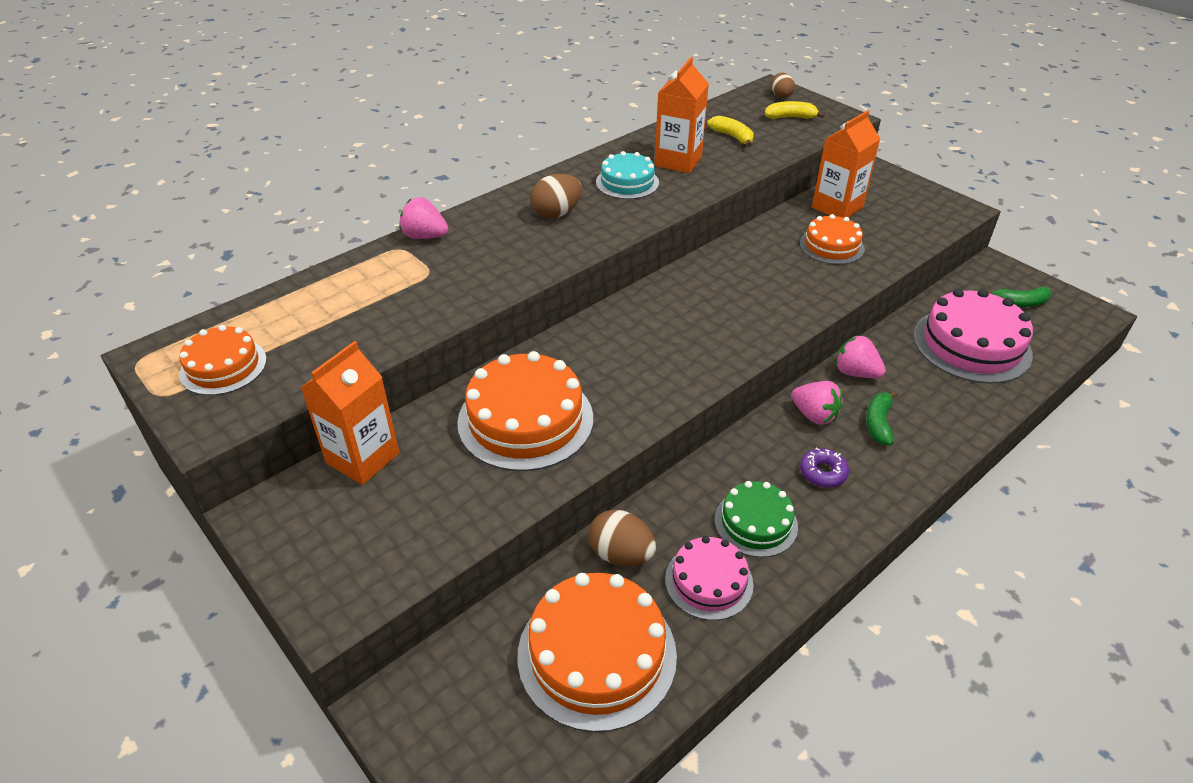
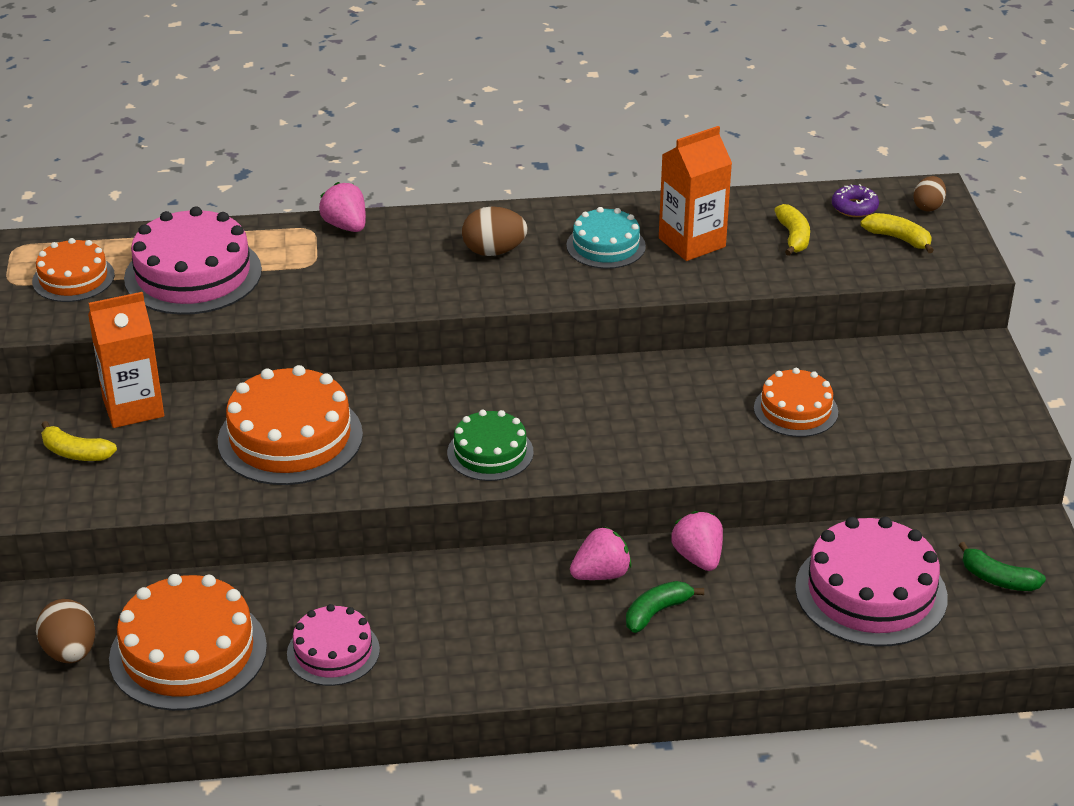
camera: 35 degrees right, 5 degrees down
(336, 319) = (193, 274): none -> pink cake
(349, 525) = (76, 453): none -> yellow banana
(621, 554) = (285, 595): brown egg -> brown egg (70, 652)
(756, 523) = (428, 631): green cake -> green cake (490, 452)
(814, 415) = (601, 574): pink strawberry -> pink strawberry turned 105 degrees counterclockwise
(823, 472) = (542, 624): purple donut -> purple donut (854, 207)
(837, 207) = (864, 371): orange carton -> none

